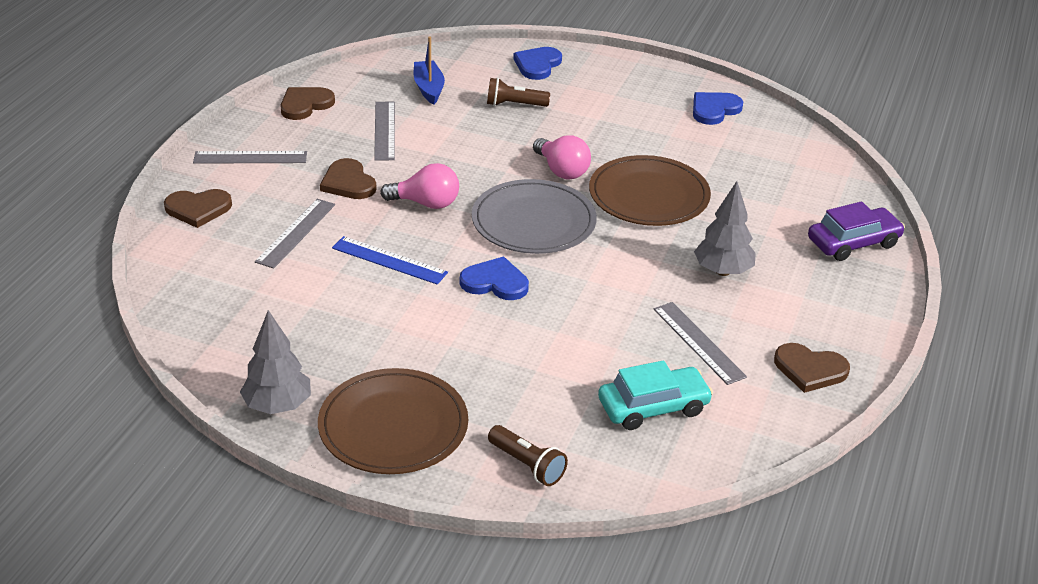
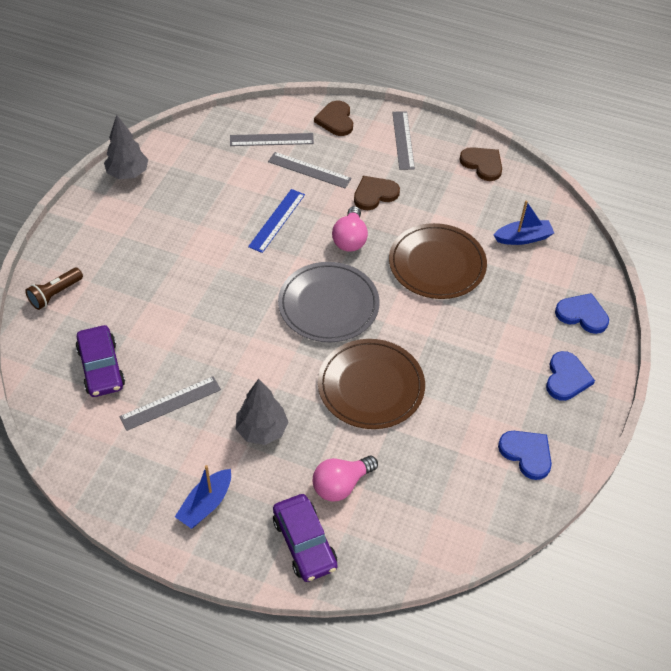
camera: 90 degrees right, 15 degrees up
(384, 130) = (451, 212): grey ruler -> grey ruler (271, 139)
(393, 426) = (102, 227): brown plate -> brown plate (437, 264)
(495, 282) = (250, 280): blue heart -> blue heart (566, 378)
(514, 105) = (507, 296): brown flashlight -> none
(562, 170) = (404, 326): pink light bulb -> pink light bulb (341, 485)
(653, 407) = (101, 367): turquoise car -> purple car
(810, 369) = (131, 477): brown heart -> none
(829, 310) = (206, 504): none -> blue boat

